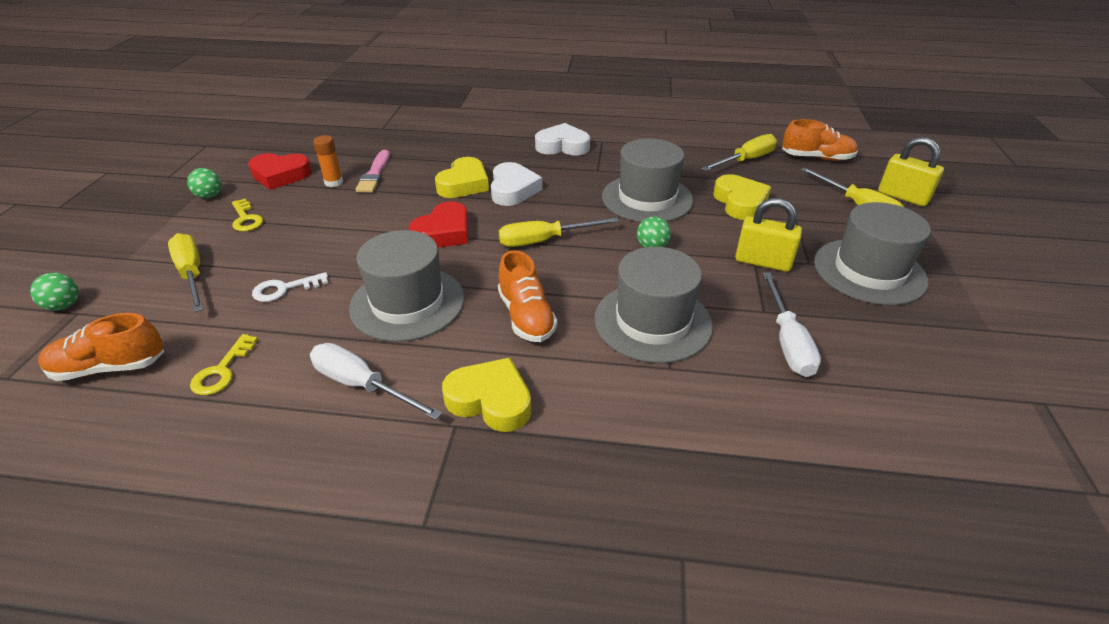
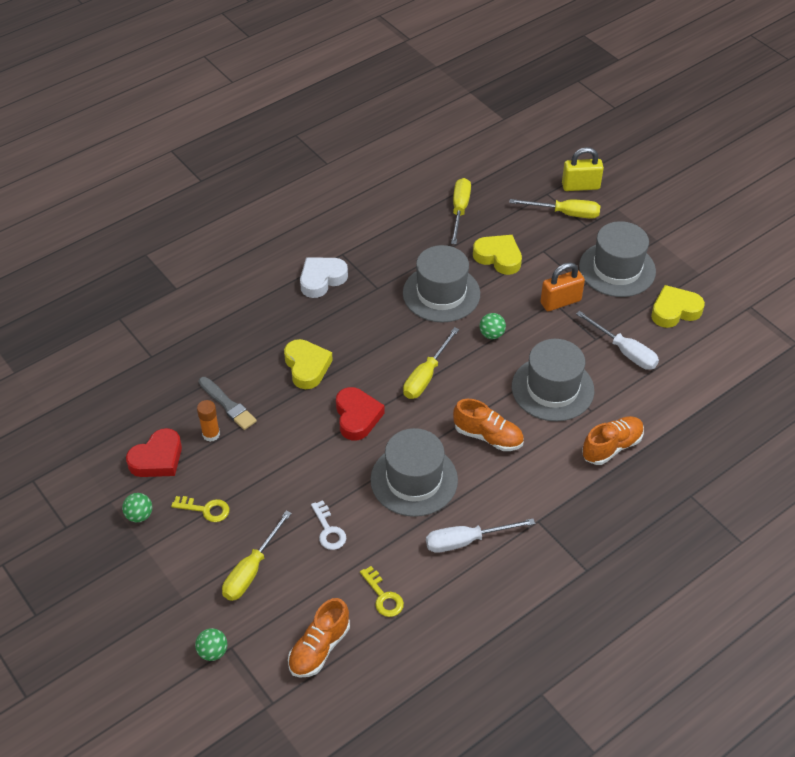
camera: 45 degrees left, 10 degrees up
(192, 274) = (251, 570): yellow screwdriver -> yellow screwdriver turned 75 degrees counterclockwise
(284, 289) = (328, 530): white key -> white key turned 45 degrees counterclockwise
(374, 174) = (228, 405): pink brush -> grey brush
(490, 400) = (536, 496): yellow heart -> yellow heart (674, 310)
(513, 189) = (347, 347): white heart -> none
(762, 262) = (560, 302): yellow padlock -> orange padlock
(816, 158) = (499, 177): orange shoe -> orange shoe (612, 447)

